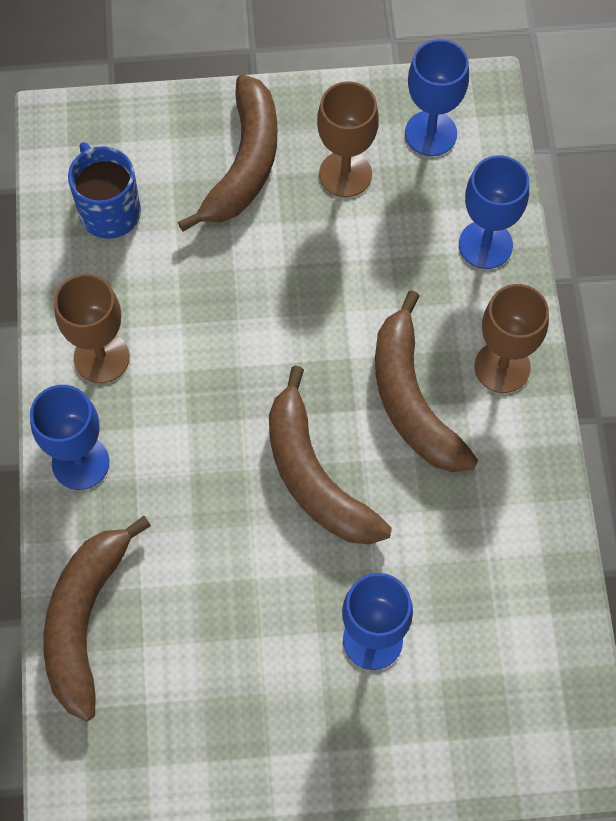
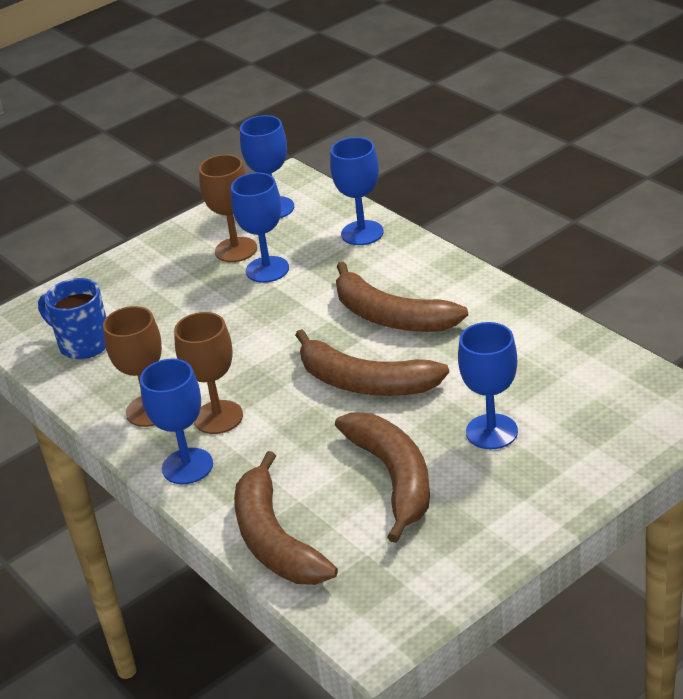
camera: 30 degrees left, 30 degrees down
(245, 163) = (161, 278): brown banana -> brown banana (394, 477)
(352, 230) = (267, 269): none -> blue goblet
(502, 367) = (433, 274): brown goblet -> brown goblet (218, 417)

